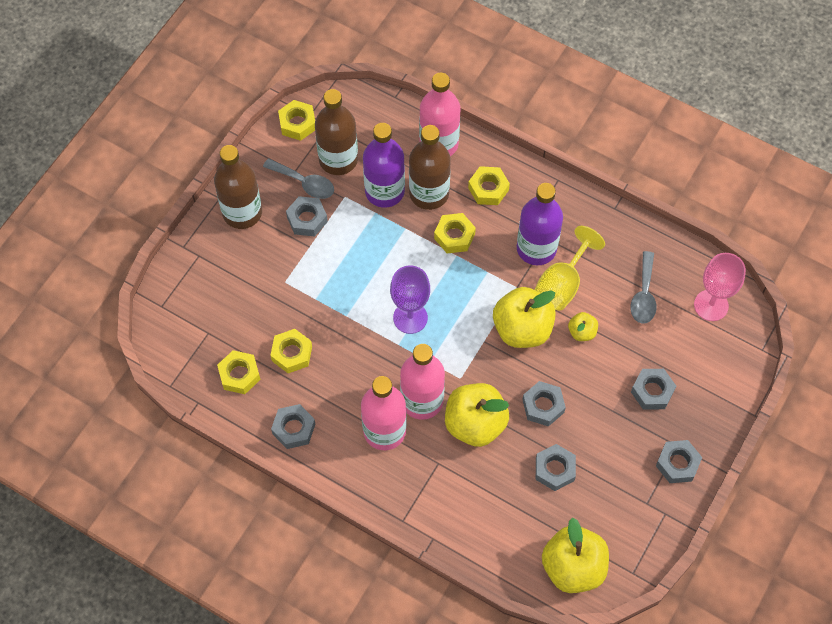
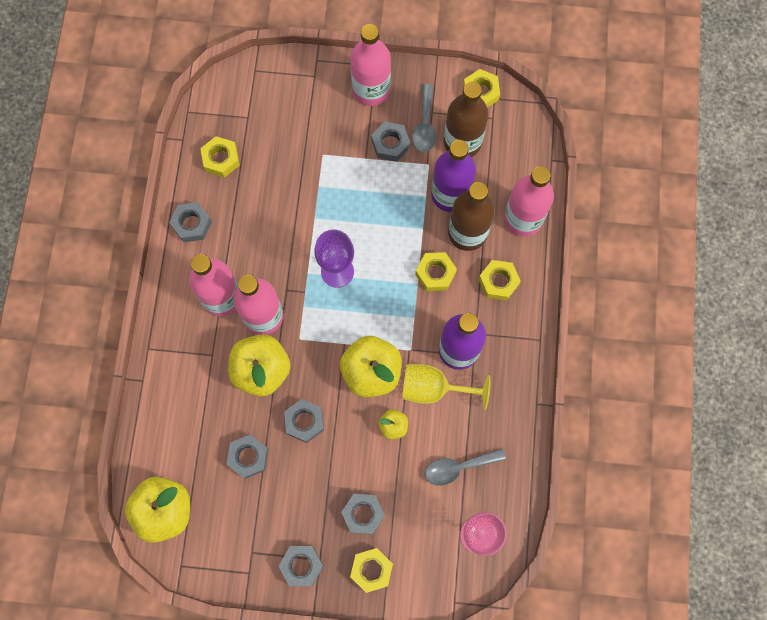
camera: 65 degrees right, 10 degrees up
(242, 212) = (371, 90): brown bottle -> pink bottle
(292, 353) = (259, 191): yellow nut -> yellow nut (371, 570)

